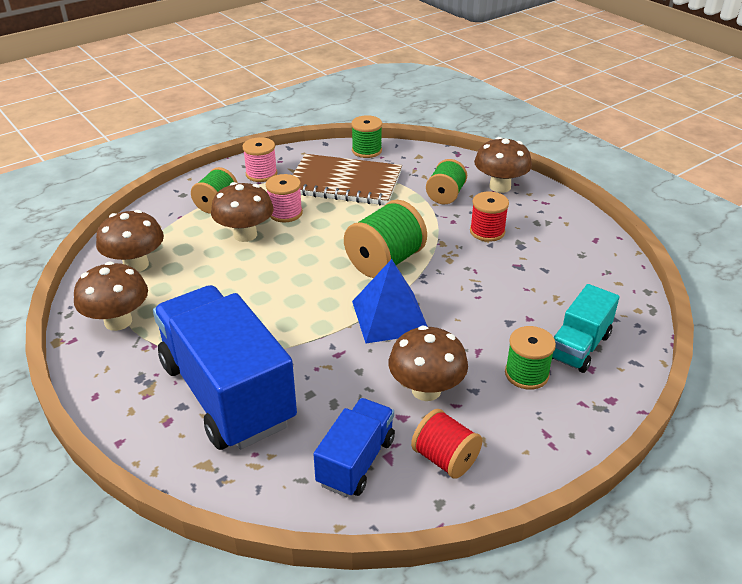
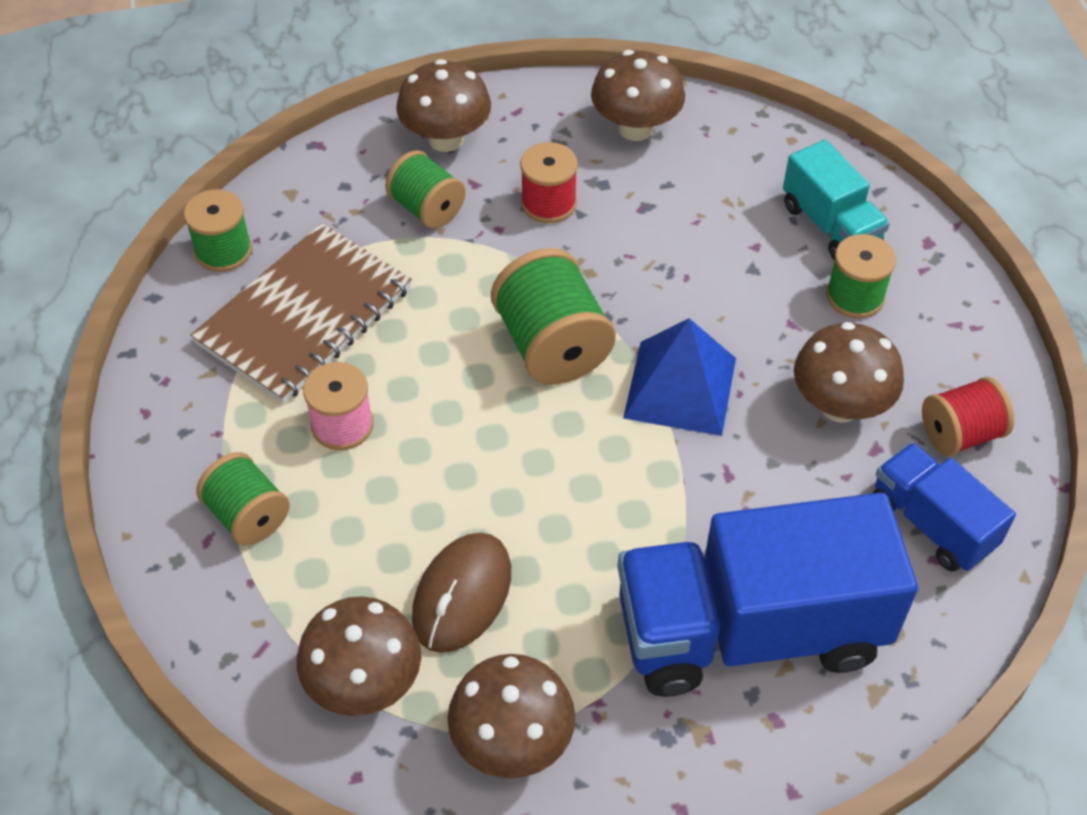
camera: 65 degrees left, 15 degrees up
(201, 279) = (462, 595): none -> brown mouse
(245, 235) = (371, 500): brown mushroom -> brown mushroom (635, 128)
(261, 174) = (192, 421): pink spool -> none

